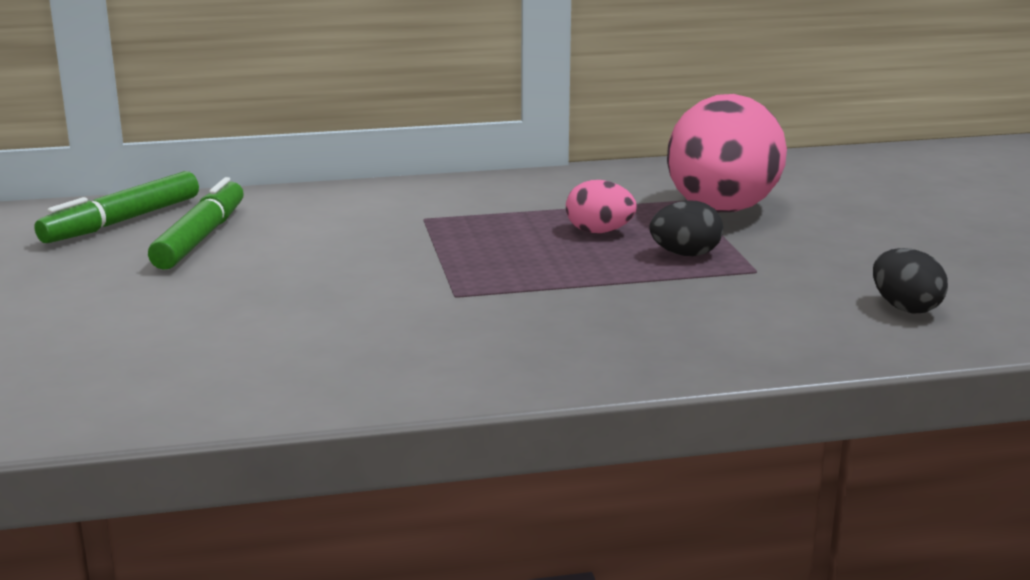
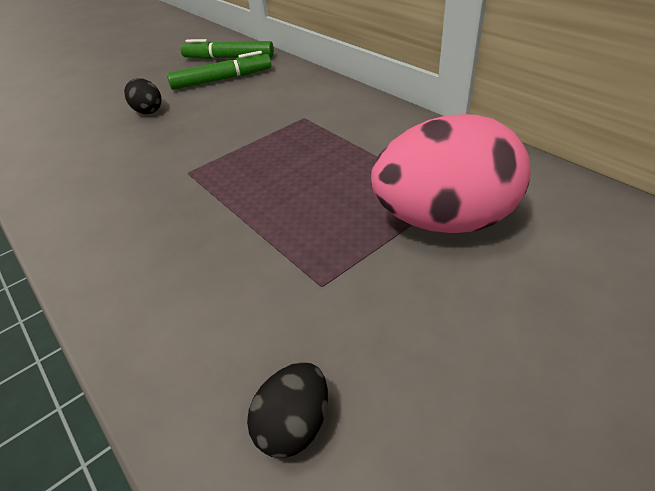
camera: 65 degrees right, 20 degrees up
(599, 232) = (338, 182): pink egg -> none
(685, 254) = (325, 235): black egg -> black egg (148, 111)

